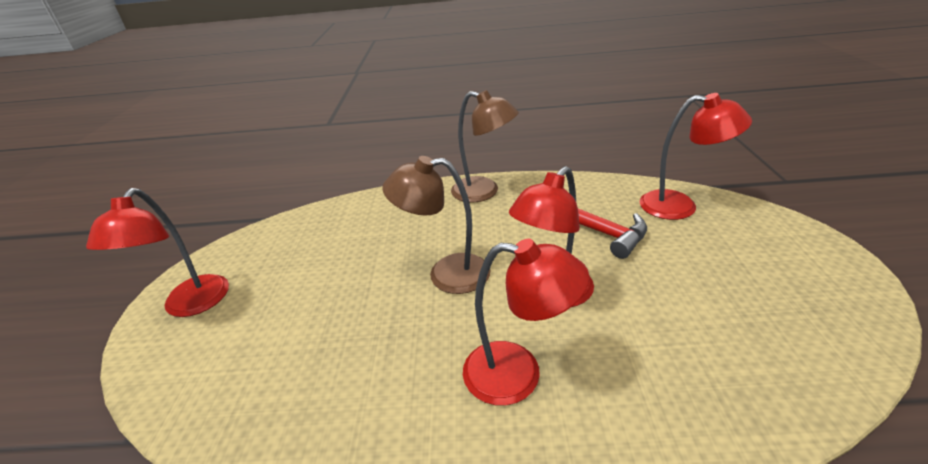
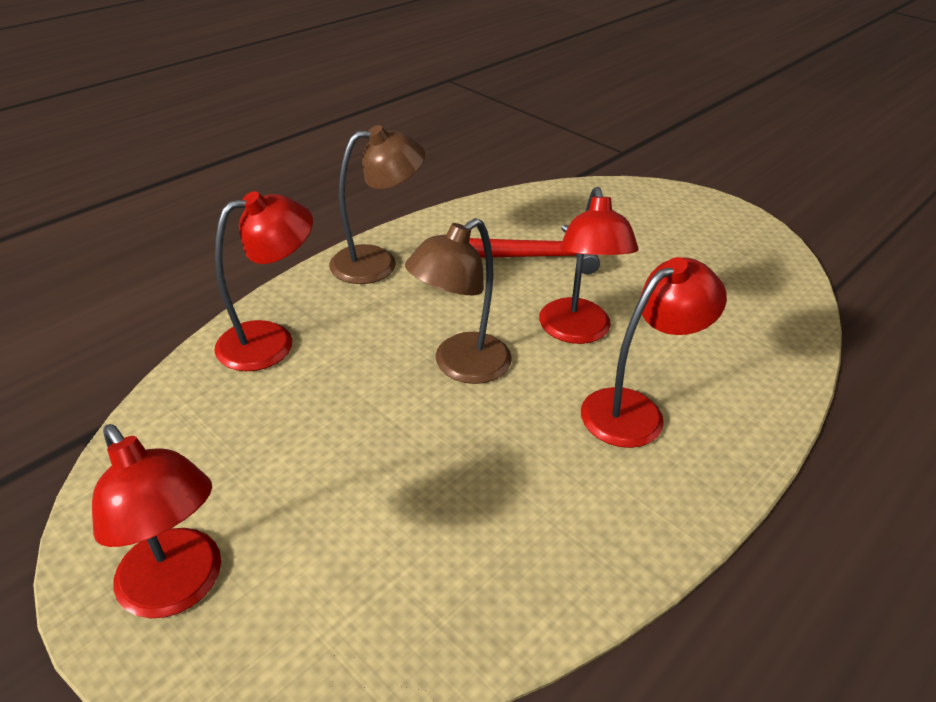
camera: 50 degrees left, 5 degrees up
(680, 206) = (578, 205): red lamp -> red lamp (271, 341)

